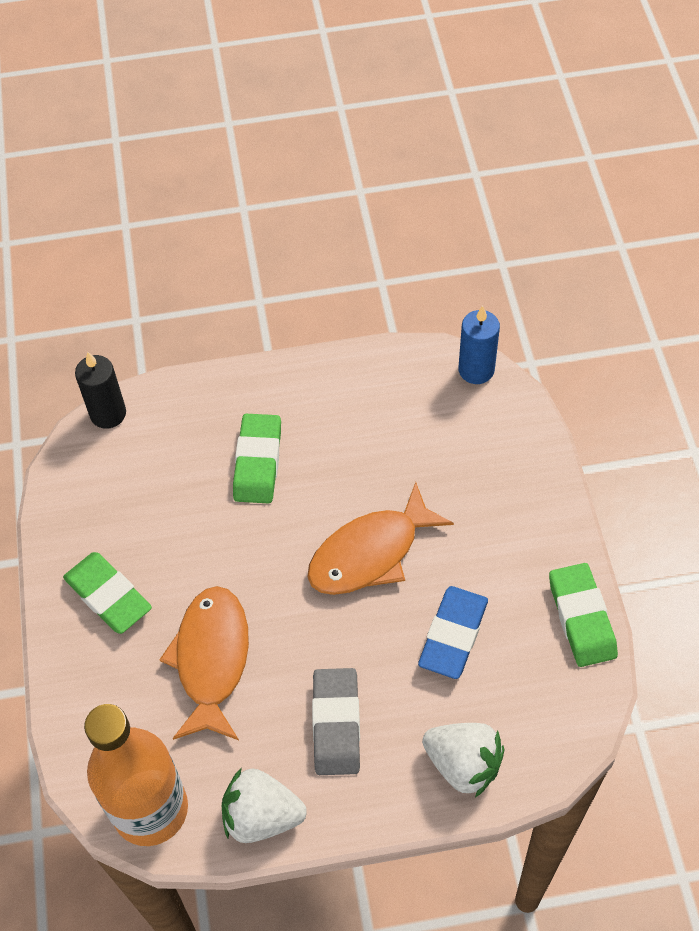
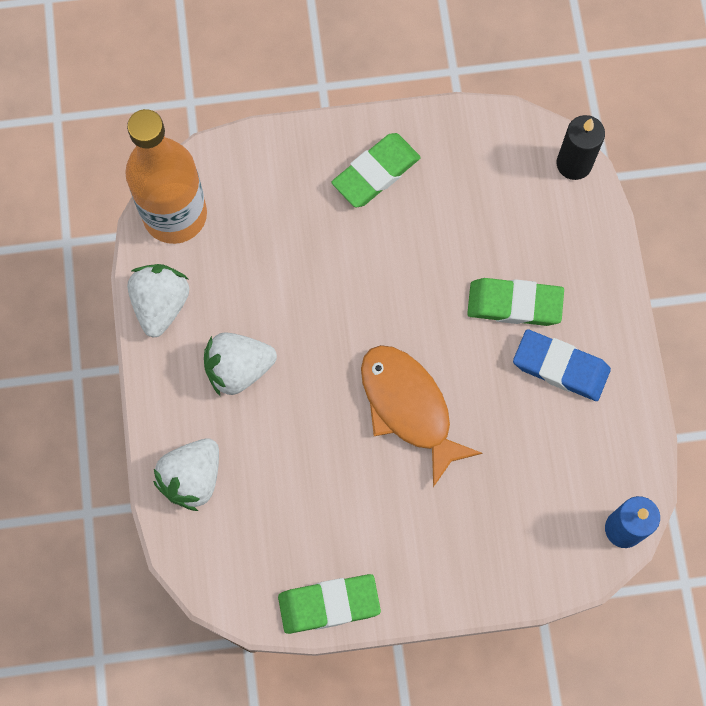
camera: 90 degrees right, 15 degrees up
(211, 659) = (308, 263): orange fish -> none
(336, 724) = (238, 369): grey eraser -> white strawberry
(453, 635) = (318, 480): blue eraser -> blue eraser (560, 367)

